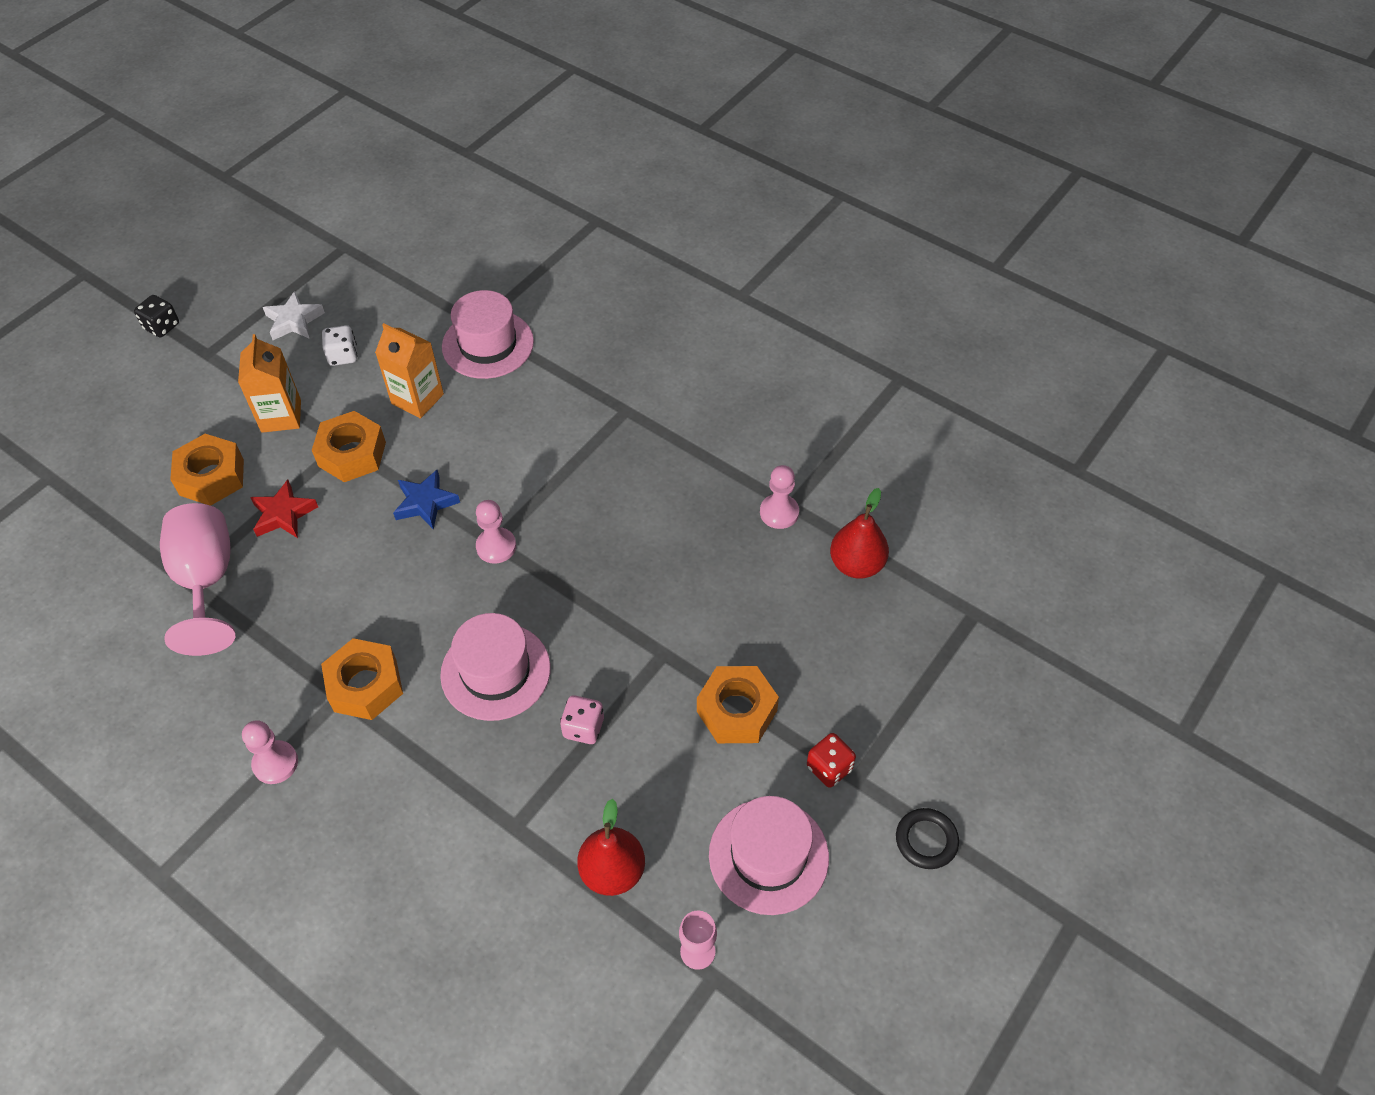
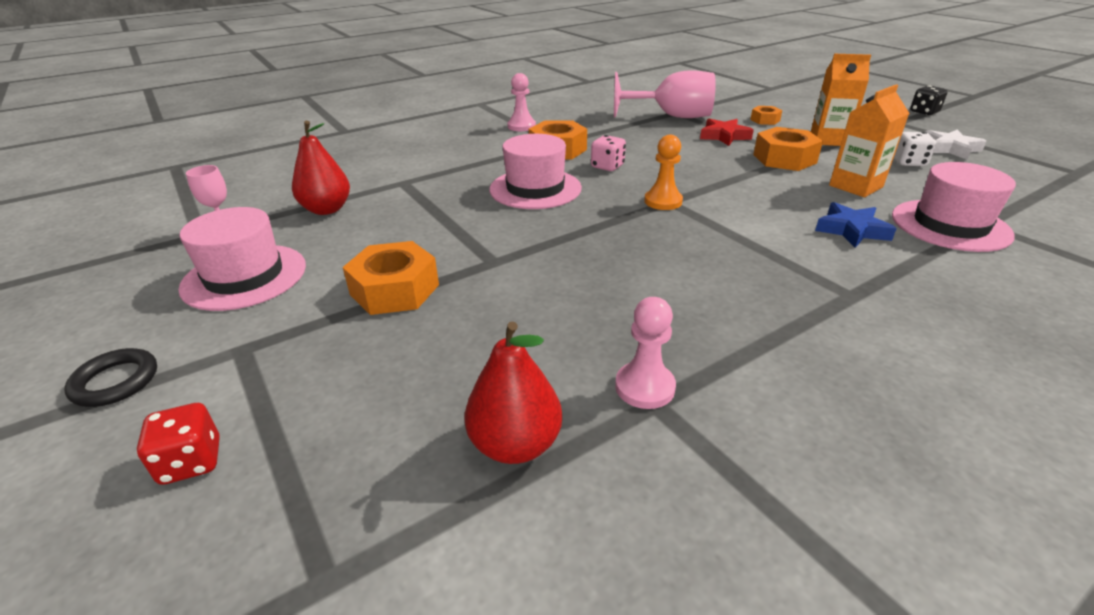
camera: 110 degrees right, 20 degrees down
(212, 477) = (765, 120): orange nut -> orange nut, size x0.55
(425, 503) = (723, 179): blue star -> blue star (851, 230)
(496, 546) = (663, 201): pink pawn -> orange pawn
(583, 728) = (453, 214): pink dice -> pink dice (607, 166)
(829, 768) = (273, 333): red dice -> red dice (191, 462)

